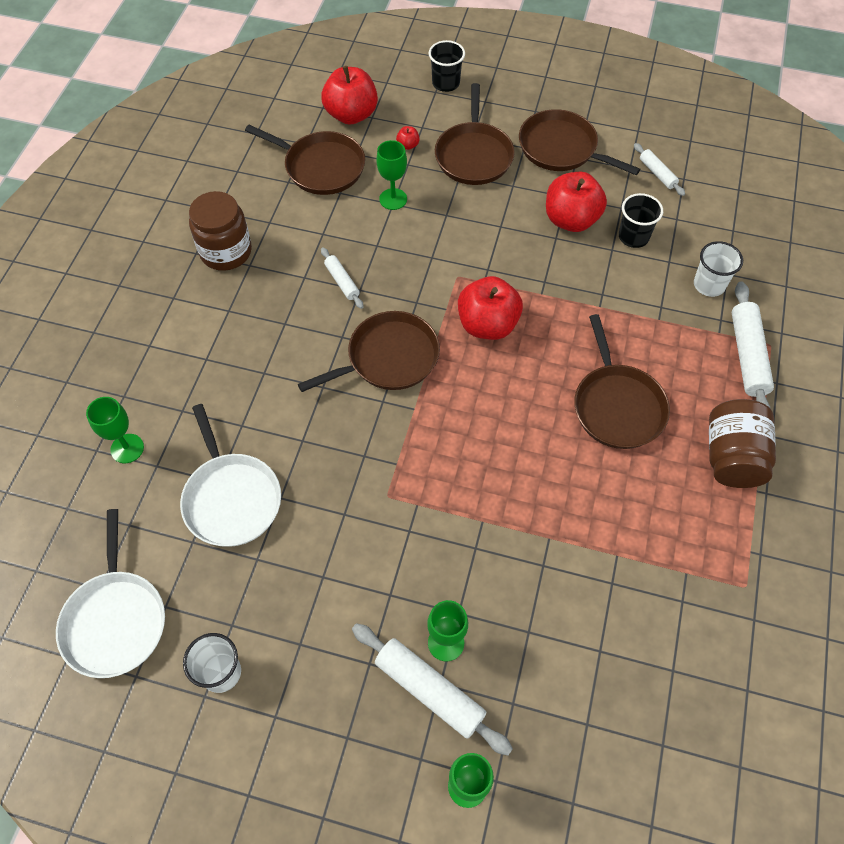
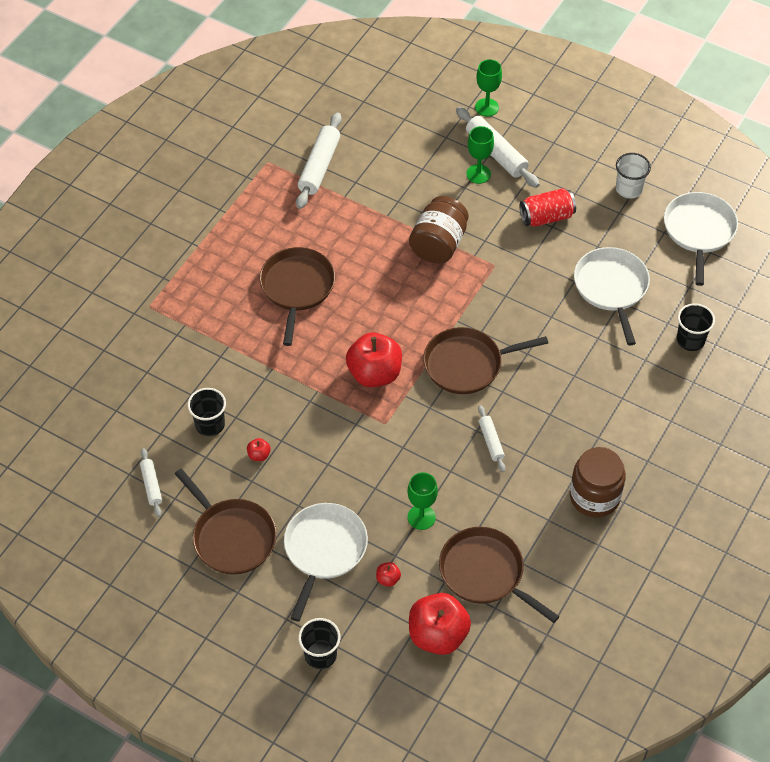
camera: 165 degrees left, 5 degrees down
(127, 448) = (690, 340): green goblet -> black cup
(333, 590) = (546, 217): none -> red can
(473, 155) = (324, 550): brown pan -> white pan
(571, 220) = (259, 455): red apple -> red apple, size x0.41
(709, 285) = (168, 365): white cup -> none
(732, 457) = (230, 236): brown jar -> brown jar (438, 244)
(747, 356) = (173, 301): white rolling pin -> white rolling pin (319, 166)

